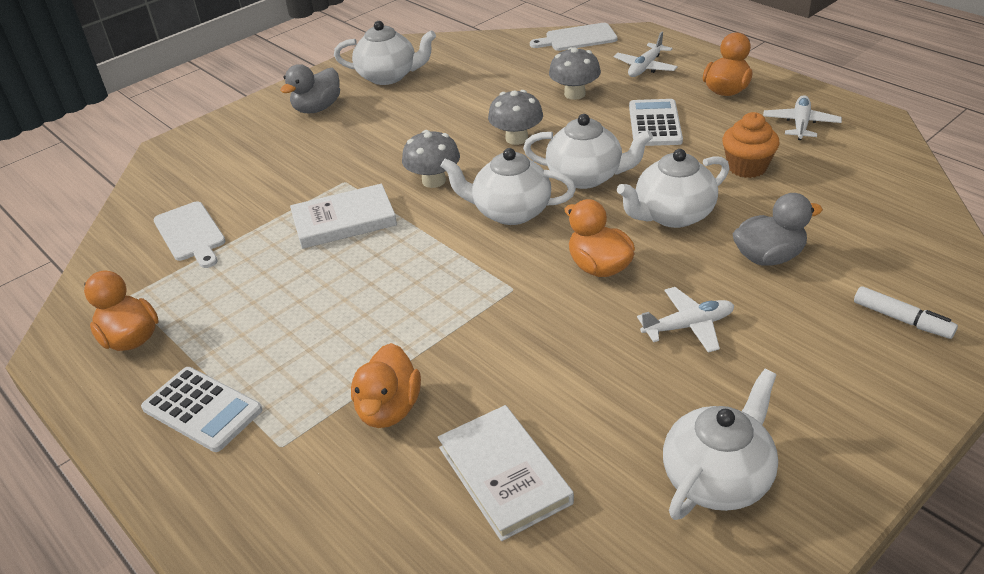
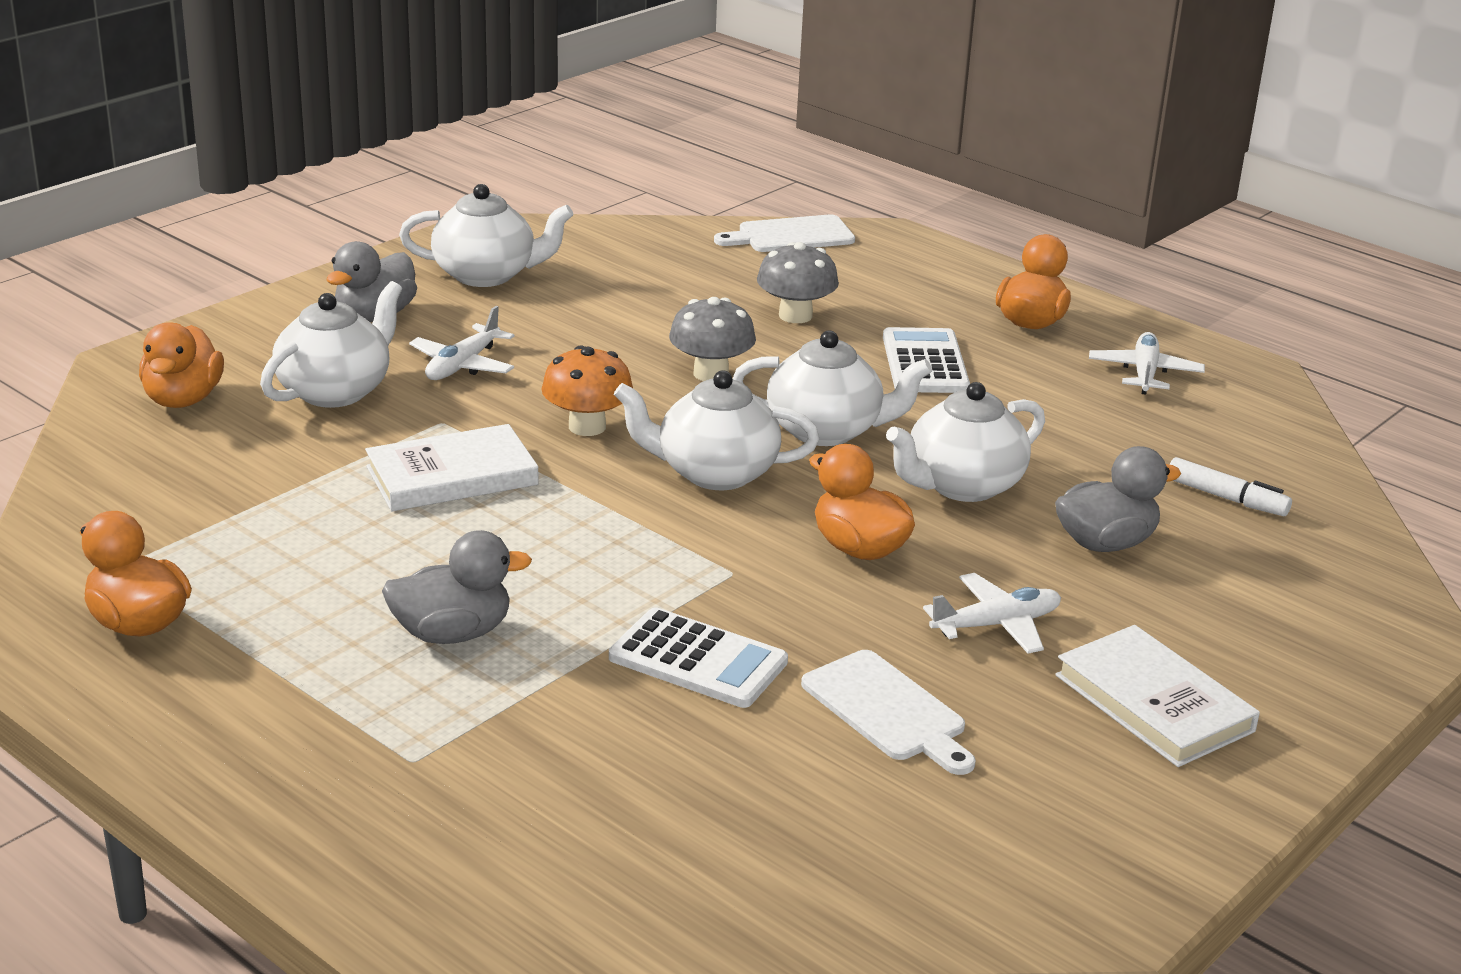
camera: 10 degrees left, 10 degrees down
(191, 233) = (201, 485): white cutting board -> white cutting board (888, 710)
(202, 409) = (279, 715): white calculator -> white calculator (698, 660)
(324, 342) = (452, 633): none -> grey duck
(389, 409) = (568, 717): orange duck -> orange duck (183, 399)
(433, 181) = (587, 426): grey mushroom -> orange mushroom
(504, 475) = (751, 796): white book -> white book (1153, 703)
(645, 67) = (903, 283): white plane -> white plane (462, 365)
(717, 478) = (1049, 801): white teapot -> white teapot (335, 391)
(747, 167) = (1068, 427): orange cupcake -> none
(902, 319) = (1293, 623): white marker -> white marker (1226, 498)

